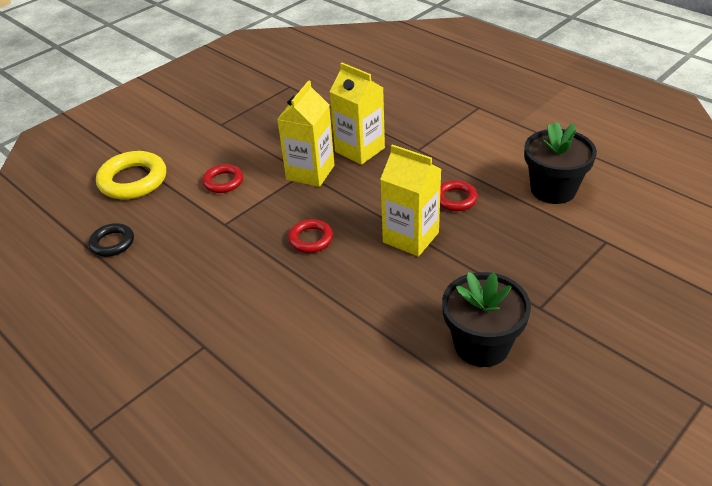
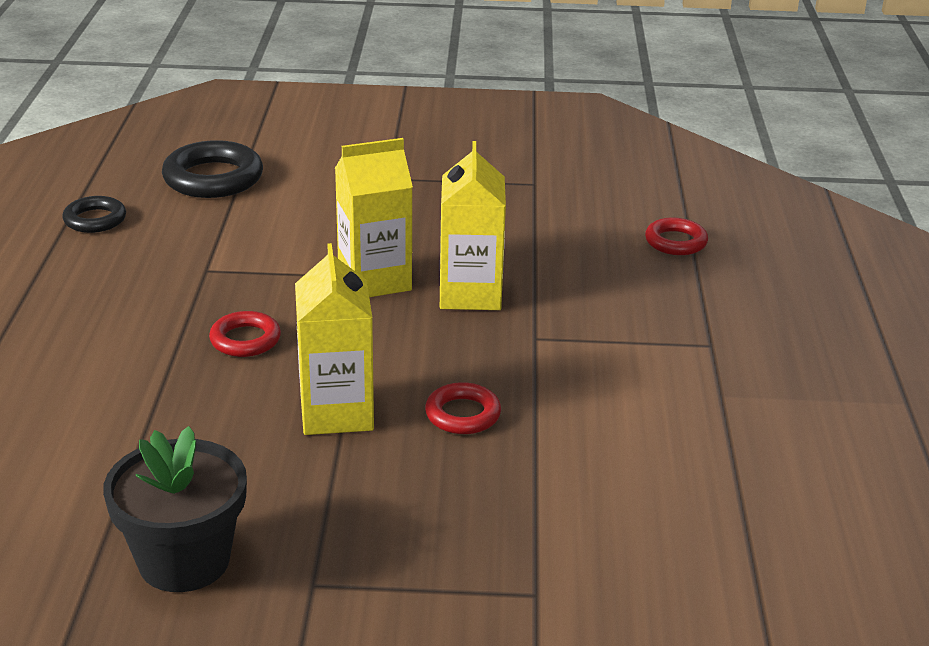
camera: 45 degrees right, 10 degrees down
(133, 180) = (213, 178): yellow ring -> black ring
(223, 182) = (280, 232): red ring -> red ring (675, 242)
(553, 189) = (598, 493): black flower pot -> none

